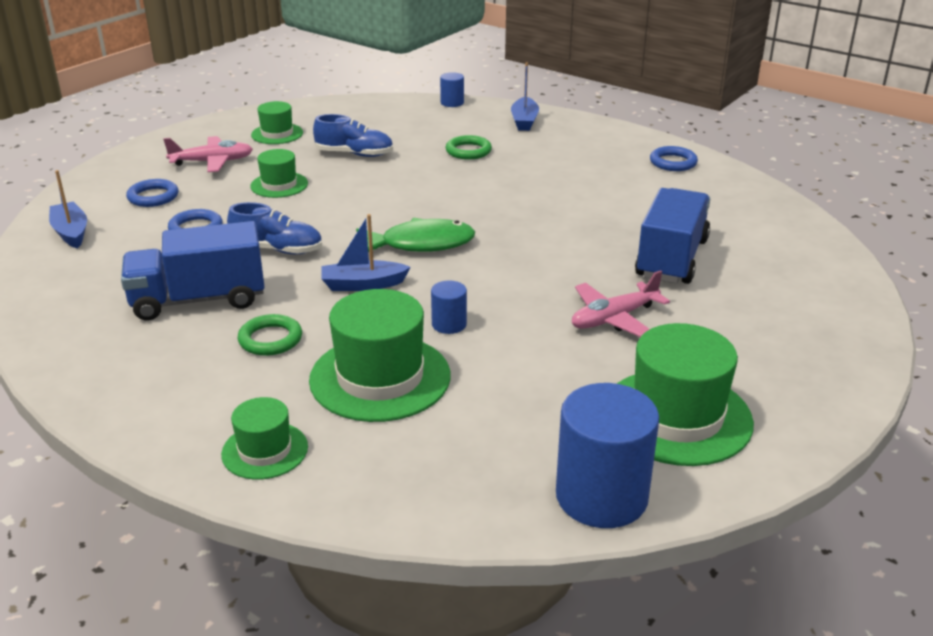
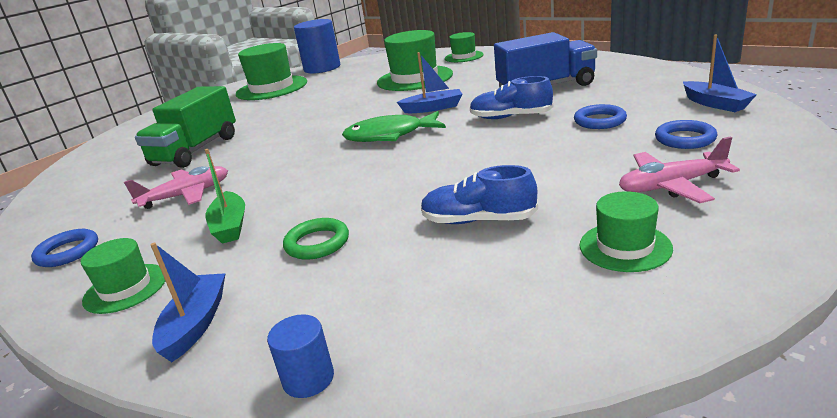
camera: 175 degrees left, 5 degrees down
(270, 339) = (483, 81): green ring -> none
(279, 185) = (552, 167): green hat -> green hat (125, 288)
(449, 324) = (374, 99): blue cylinder -> none
(546, 168) = (230, 226): none -> green boat
(614, 318) = (270, 115): pink plane -> pink plane (186, 195)
(671, 258) = (196, 150): blue truck -> green truck

